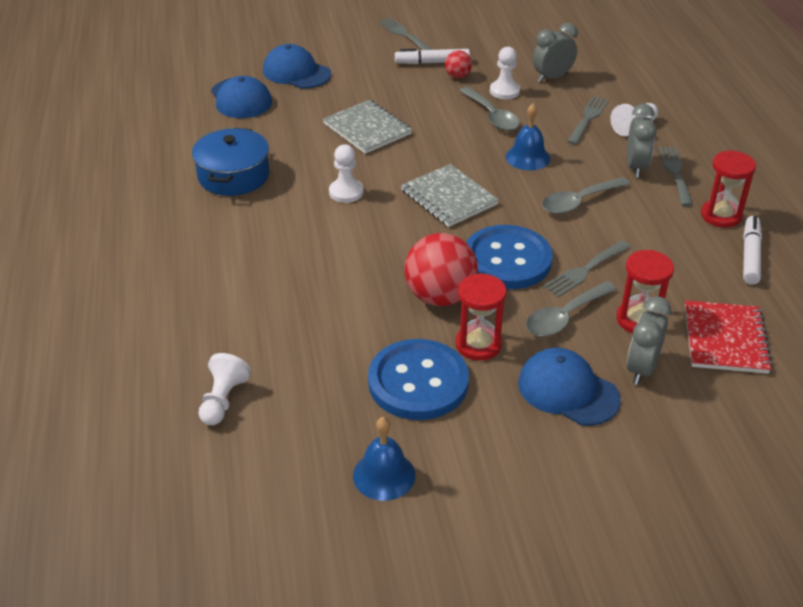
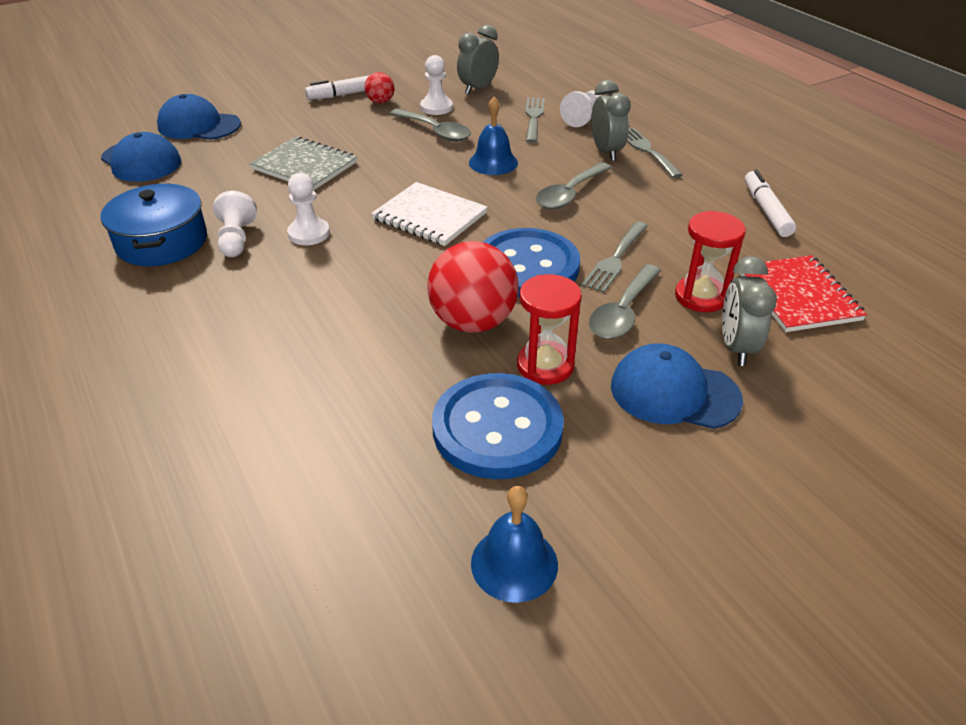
camera: 20 degrees left, 0 degrees up
(223, 400) = (249, 522): white pawn -> white pawn (236, 239)
(404, 35) = (305, 74): grey fork -> none
(449, 197) = (429, 216): grey notebook -> white notebook
(721, 215) = (714, 180): red hourglass -> none

